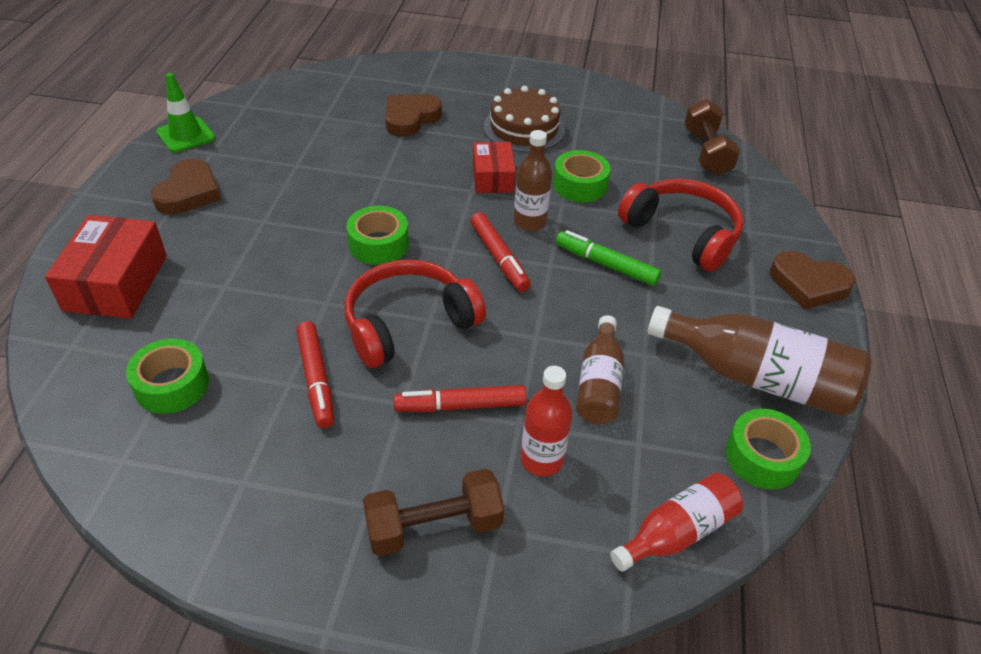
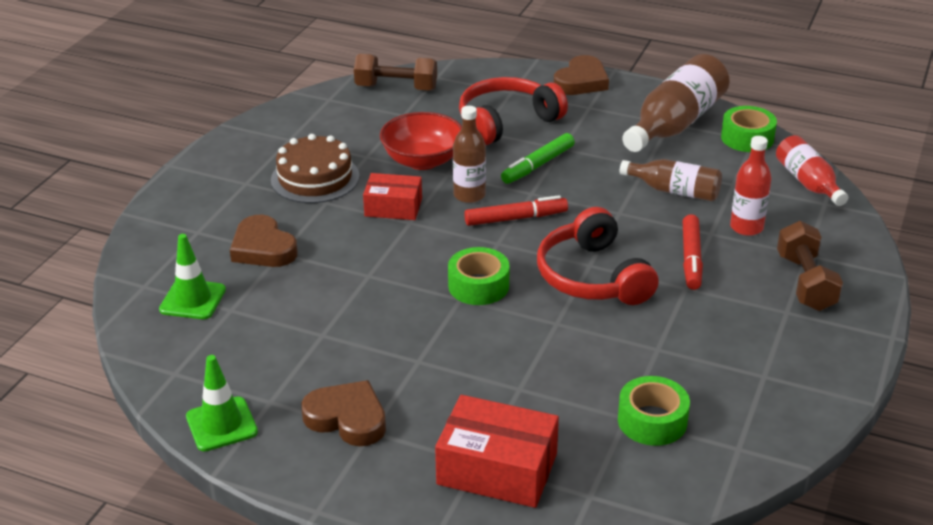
camera: 75 degrees left, 10 degrees down
(316, 379) = (654, 332): red marker -> none
(335, 98) = (192, 300): none -> green traffic cone
(579, 185) = (422, 160): green tape -> red bowl

